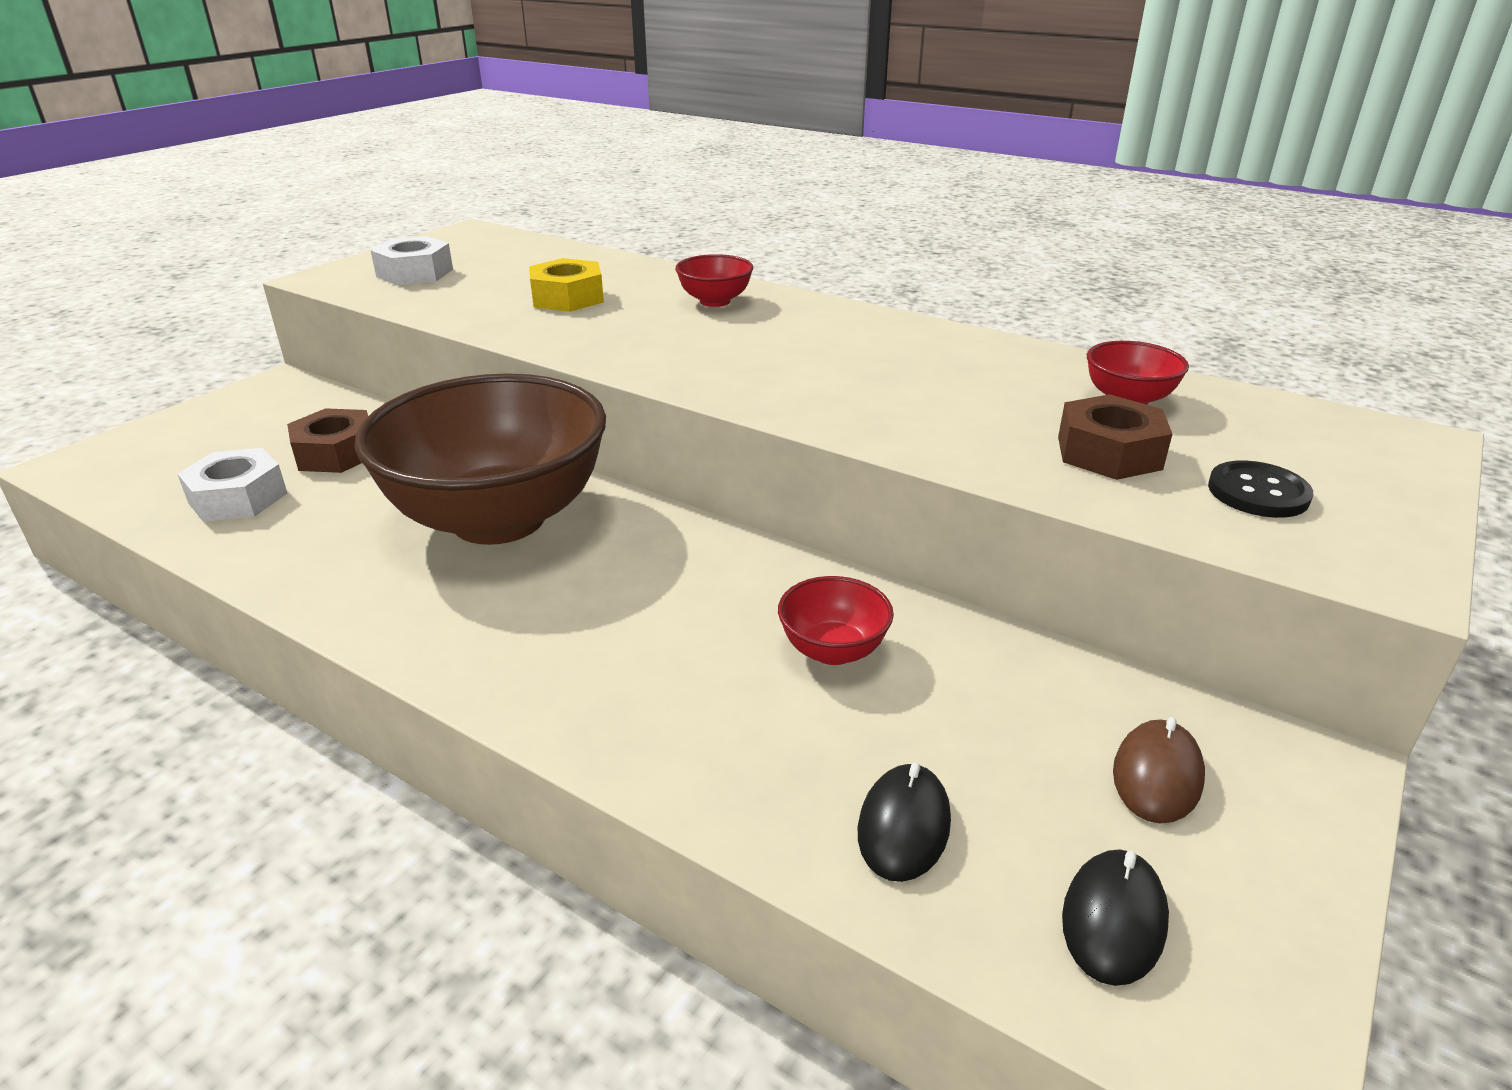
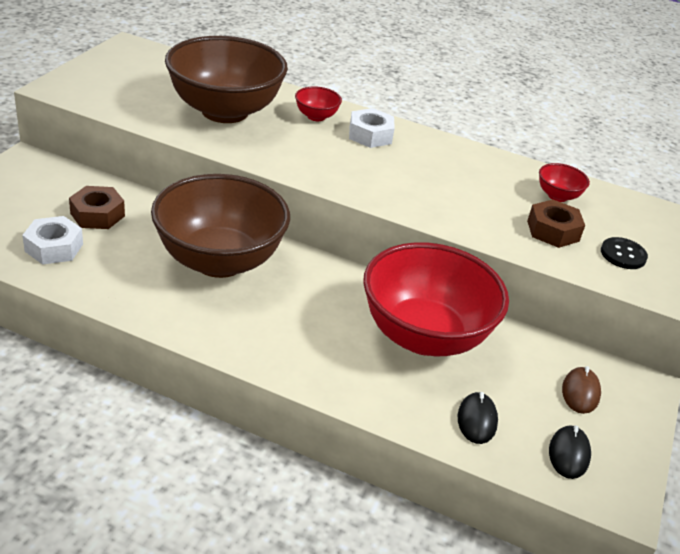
camera: 15 degrees left, 5 degrees up
(415, 273) = (114, 86): white nut -> white nut (370, 135)
(567, 298) = (225, 111): yellow nut -> brown bowl
(833, 650) = (424, 336): red bowl -> red bowl, size x2.48

